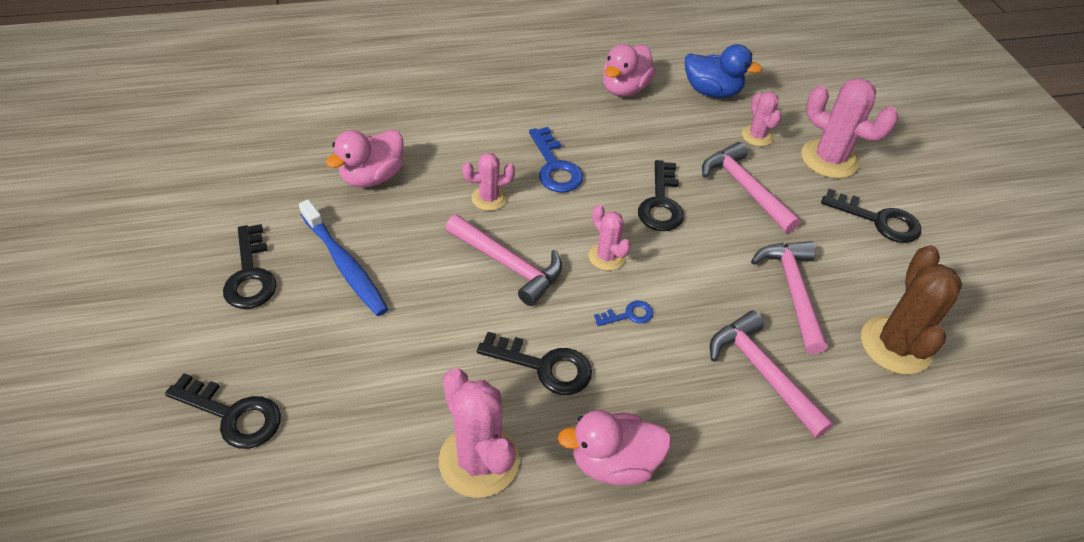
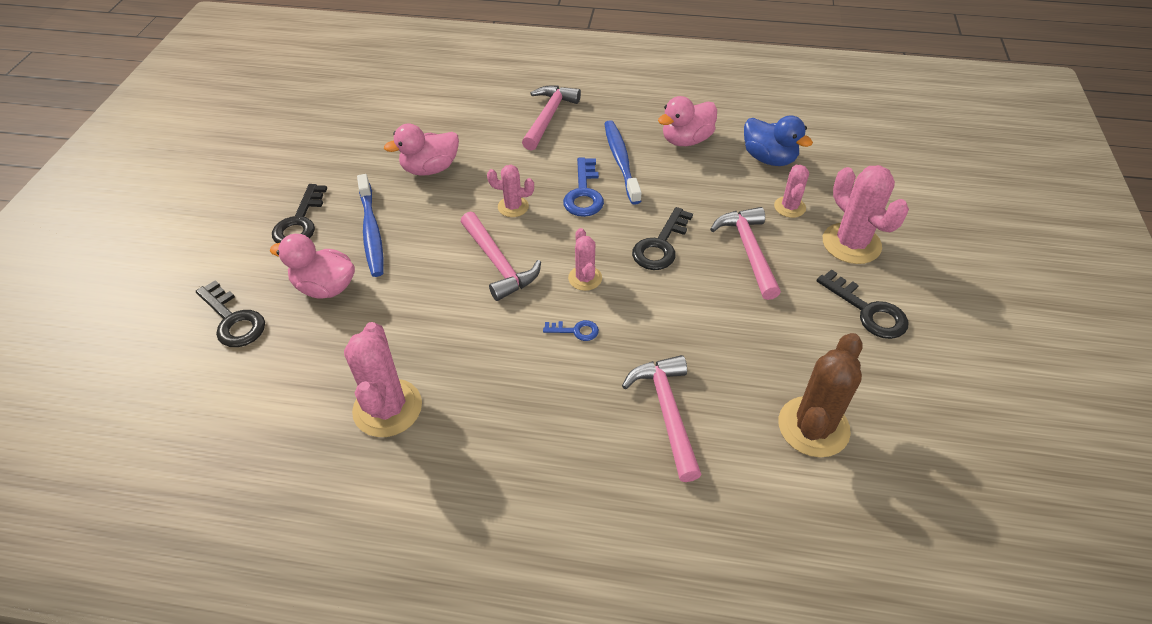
camera: 25 degrees right, 0 degrees up
(544, 366) = (480, 352): black key -> none
(573, 124) = (621, 161): none -> blue toothbrush
(614, 462) = (492, 444): pink duck -> pink duck (325, 287)
(792, 291) = (739, 351): pink hammer -> pink hammer (548, 117)

